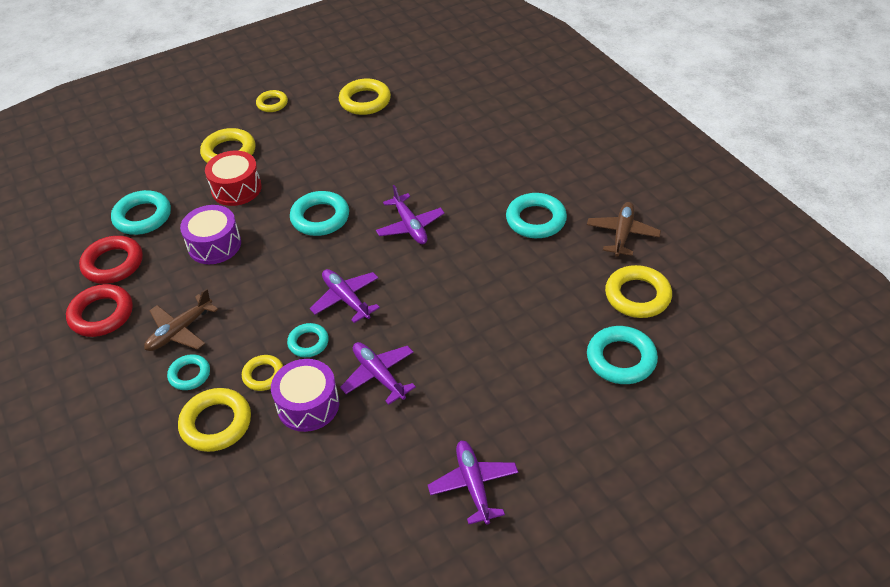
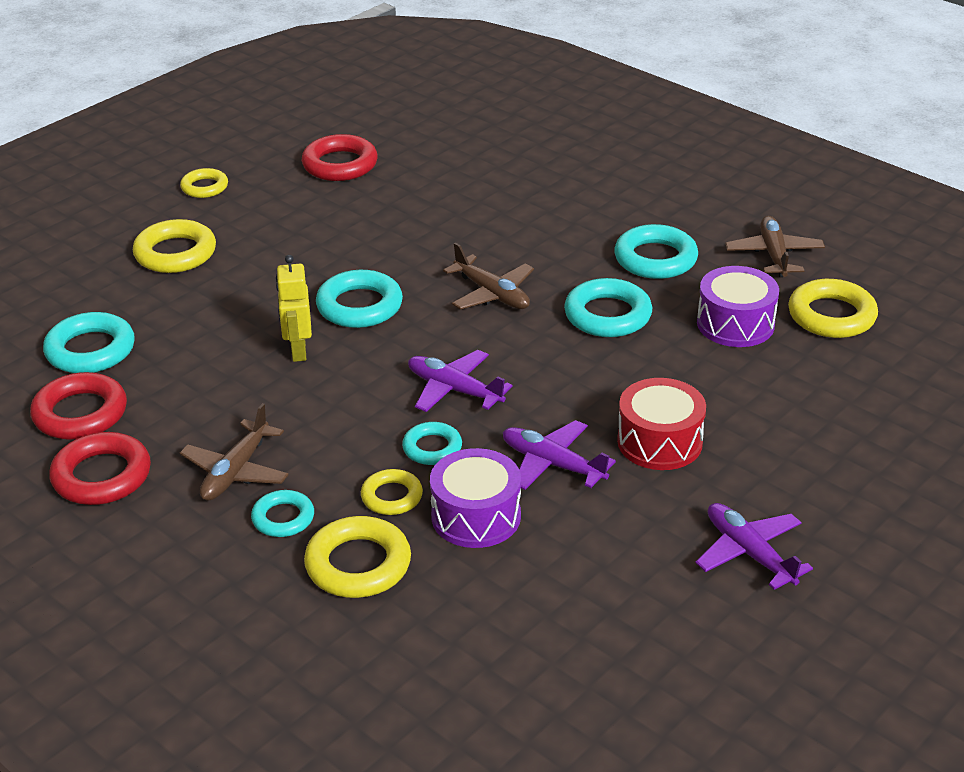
camera: 20 degrees left, 10 degrees down
(214, 245) = (223, 364): purple drum -> purple drum (735, 324)
(236, 188) = (214, 293): red drum -> red drum (659, 442)
(264, 245) = (298, 351): none -> yellow robot
(365, 101) = (340, 164): yellow ring -> red ring
(410, 226) = (492, 294): purple plane -> brown plane
(621, 359) = (851, 384): turquoise ring -> turquoise ring (607, 315)

